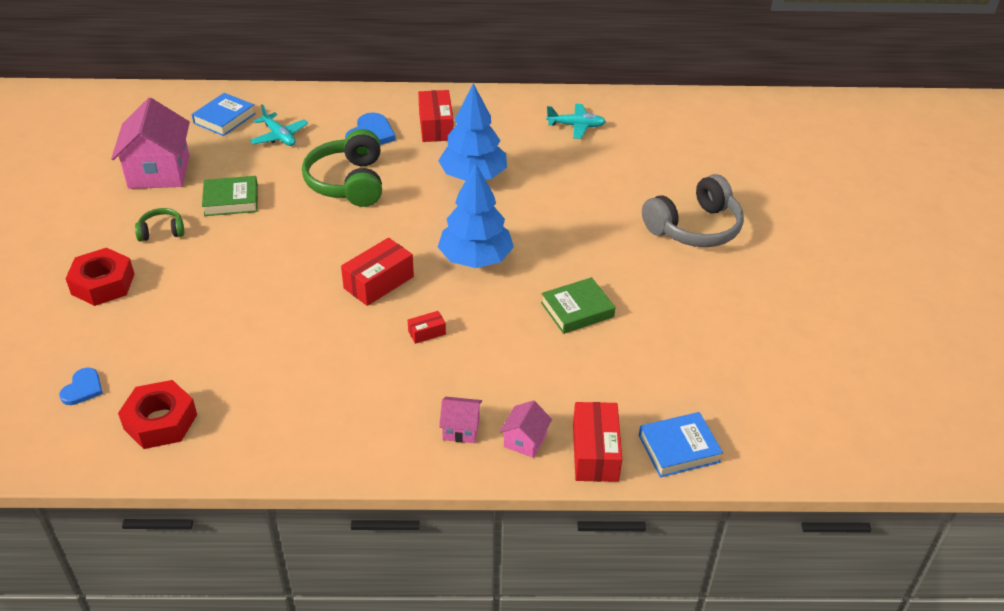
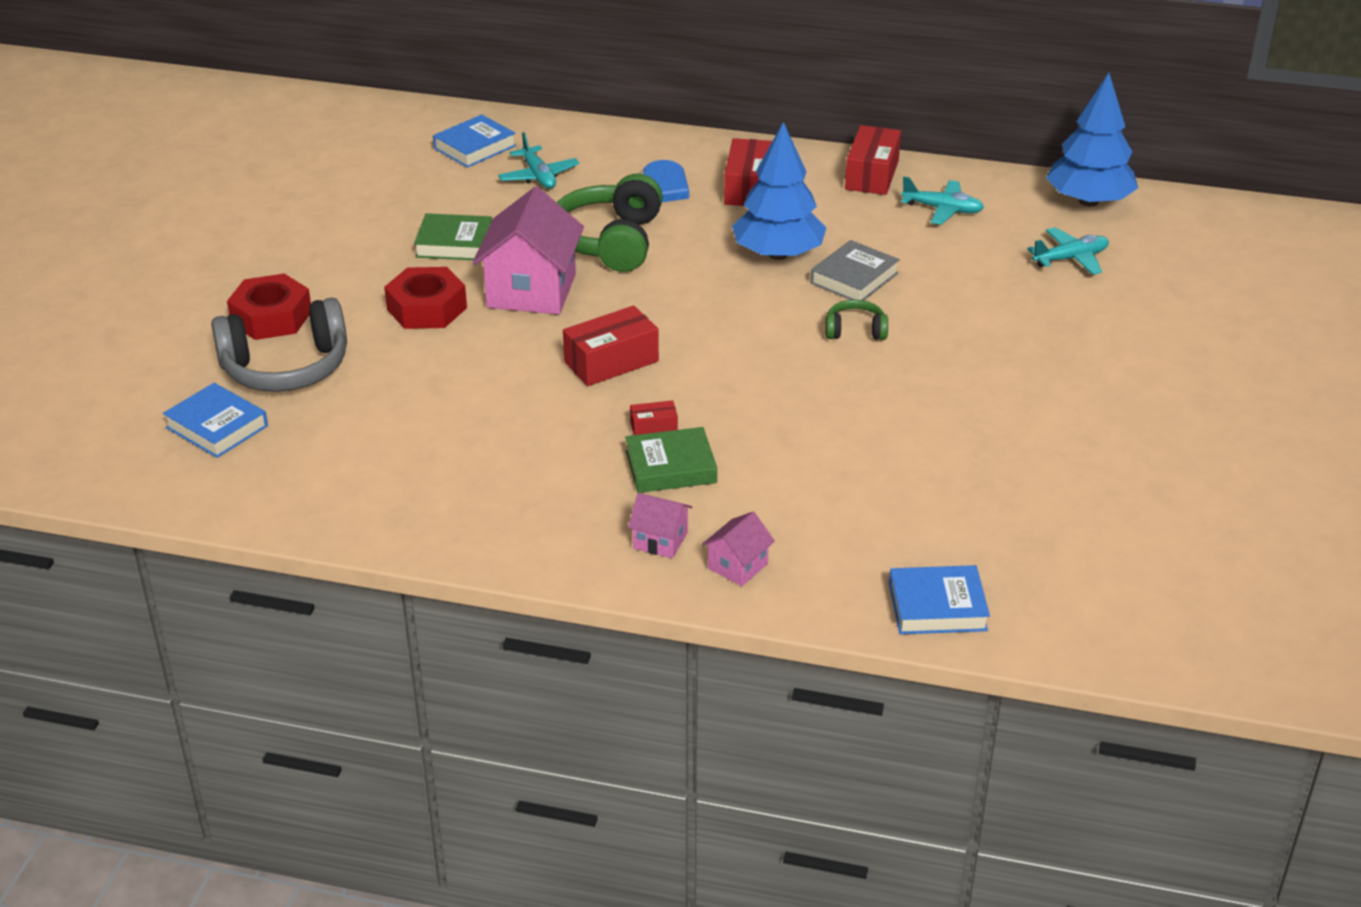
camera: 15 degrees right, 5 degrees down
(83, 388) = (217, 427): blue heart -> blue book
(159, 172) = (375, 200): pink house -> pink house (531, 290)
(160, 421) = (297, 475): red nut -> red nut (427, 308)
(161, 231) = (358, 268): green headphones -> green headphones (855, 331)
(475, 259) = (746, 352): blue tree -> blue tree (1088, 201)
(533, 188) = (854, 278): none -> grey book
(577, 310) = (861, 429): green book -> green book (670, 467)
(595, 452) = (824, 593): red box -> red box (872, 175)
(674, 153) = (1070, 259): none -> turquoise plane
(694, 228) = (1062, 354): grey headphones -> grey headphones (286, 368)

